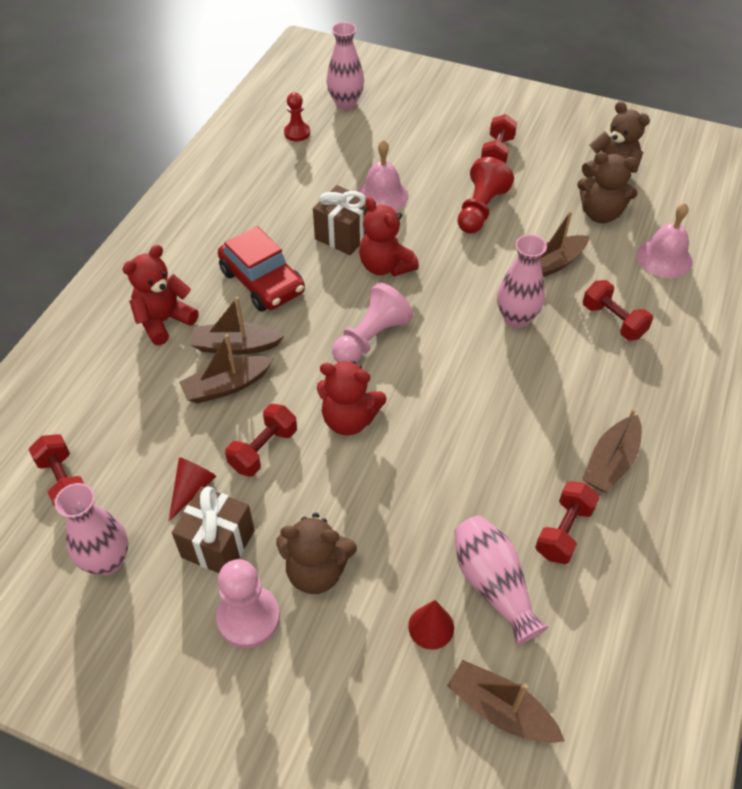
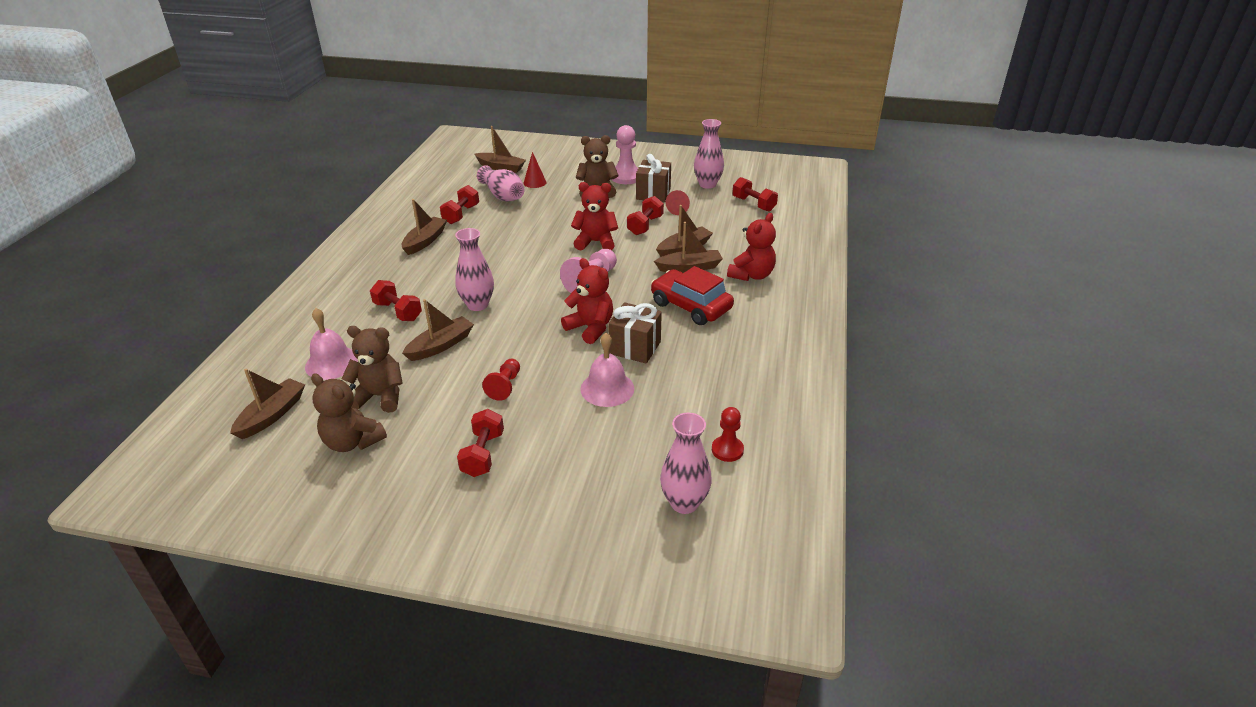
camera: 170 degrees right, 15 degrees down
(480, 210) = (505, 386): red pawn -> red pawn, size x0.64
(697, 208) = (272, 415): none -> brown boat

